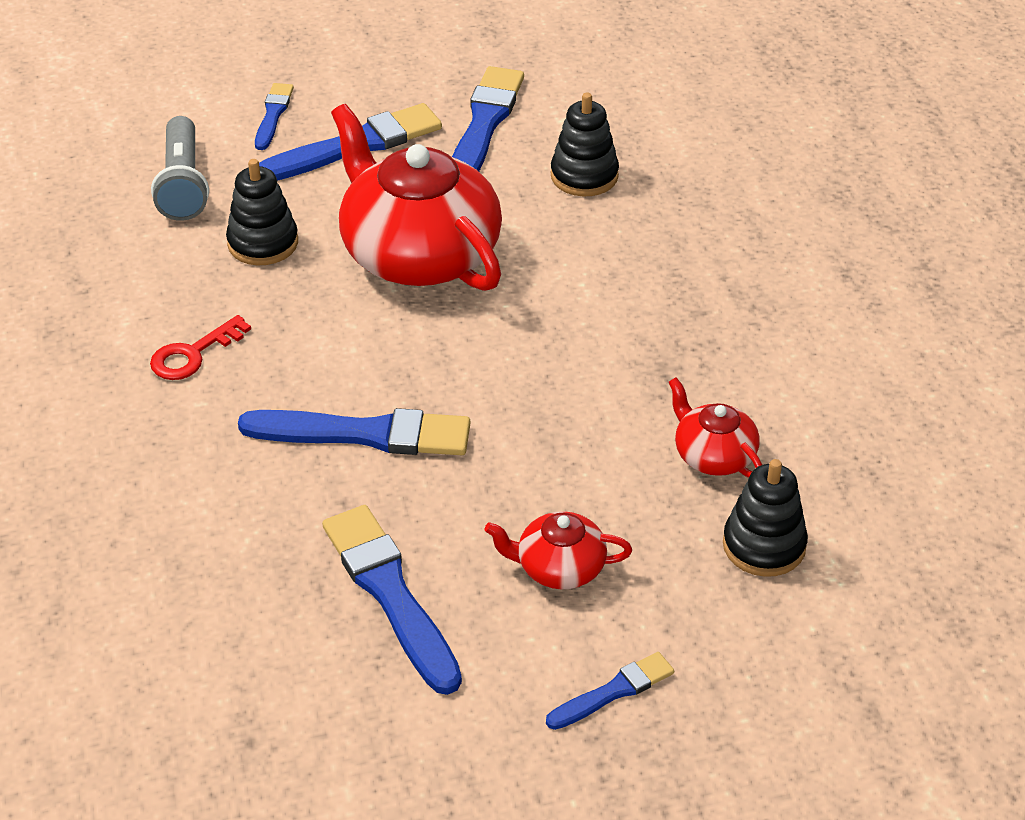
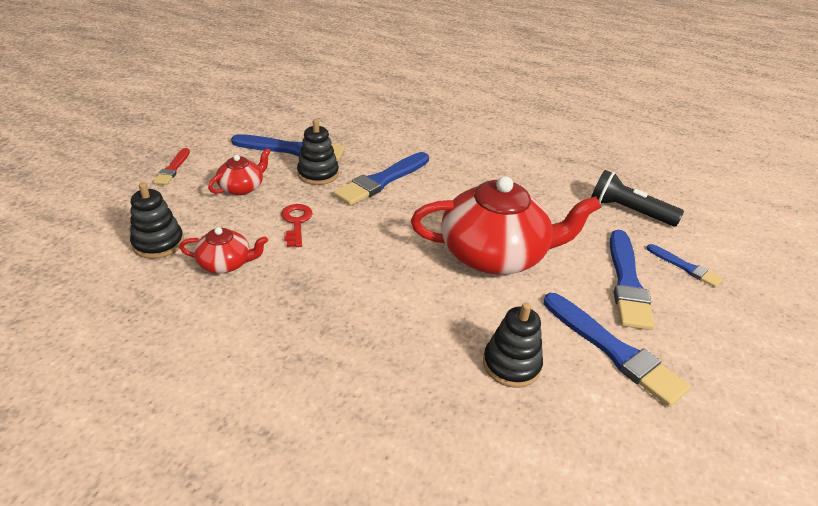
camera: 125 degrees right, 5 degrees down
(183, 184) = (628, 211): grey flashlight -> black flashlight
(193, 354) = (485, 165): red key -> red key (296, 222)
(263, 243) = (552, 212): black stacking toy -> black stacking toy (318, 174)
(613, 691) = (173, 169): blue brush -> red brush

